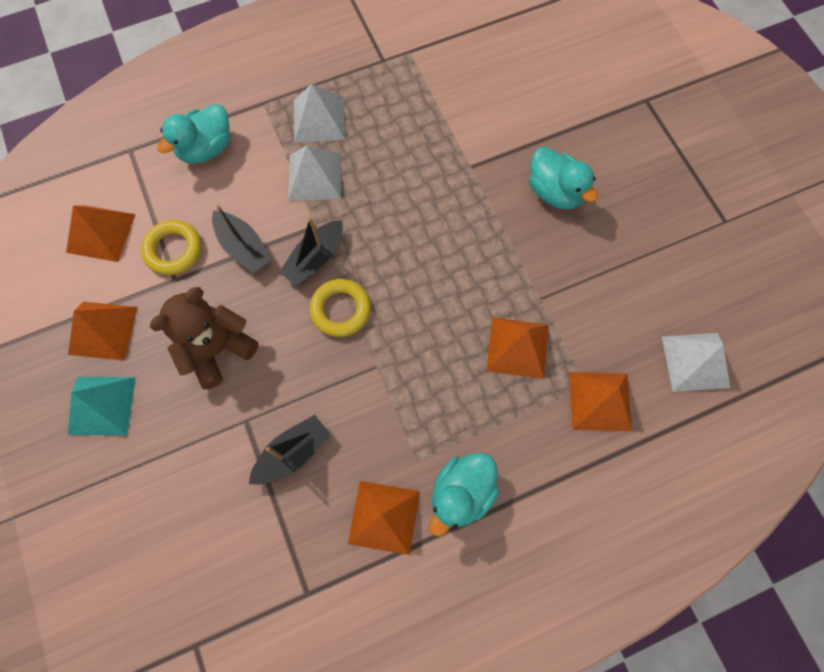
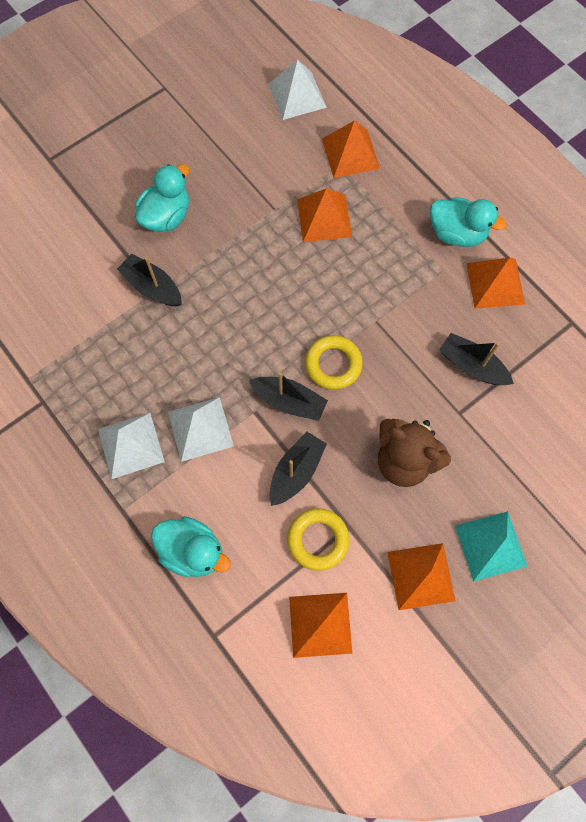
camera: 105 degrees left, 0 degrees up
(475, 164) = (152, 287): none -> black boat

